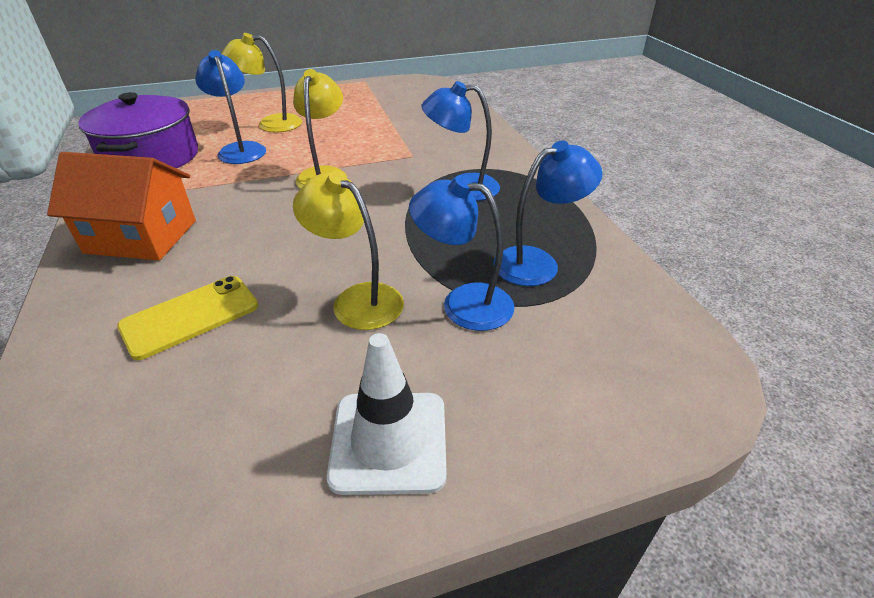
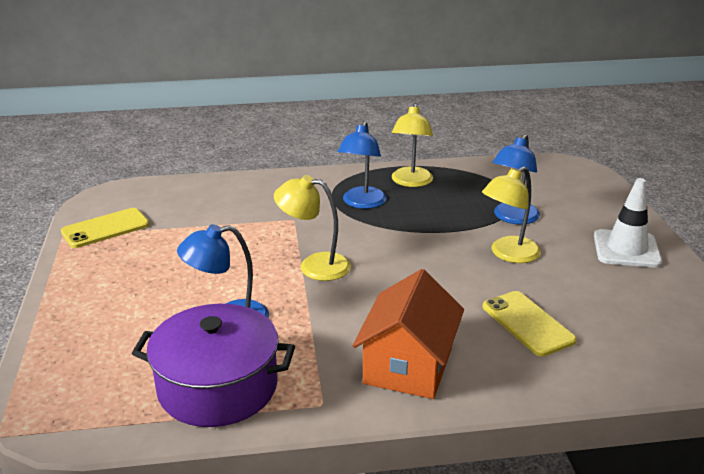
camera: 80 degrees left, 10 degrees down
(270, 124) = (163, 301): yellow lamp -> yellow lamp (411, 182)
(377, 90) = (105, 228): none -> yellow phone
(537, 262) = (471, 189): blue lamp -> none

